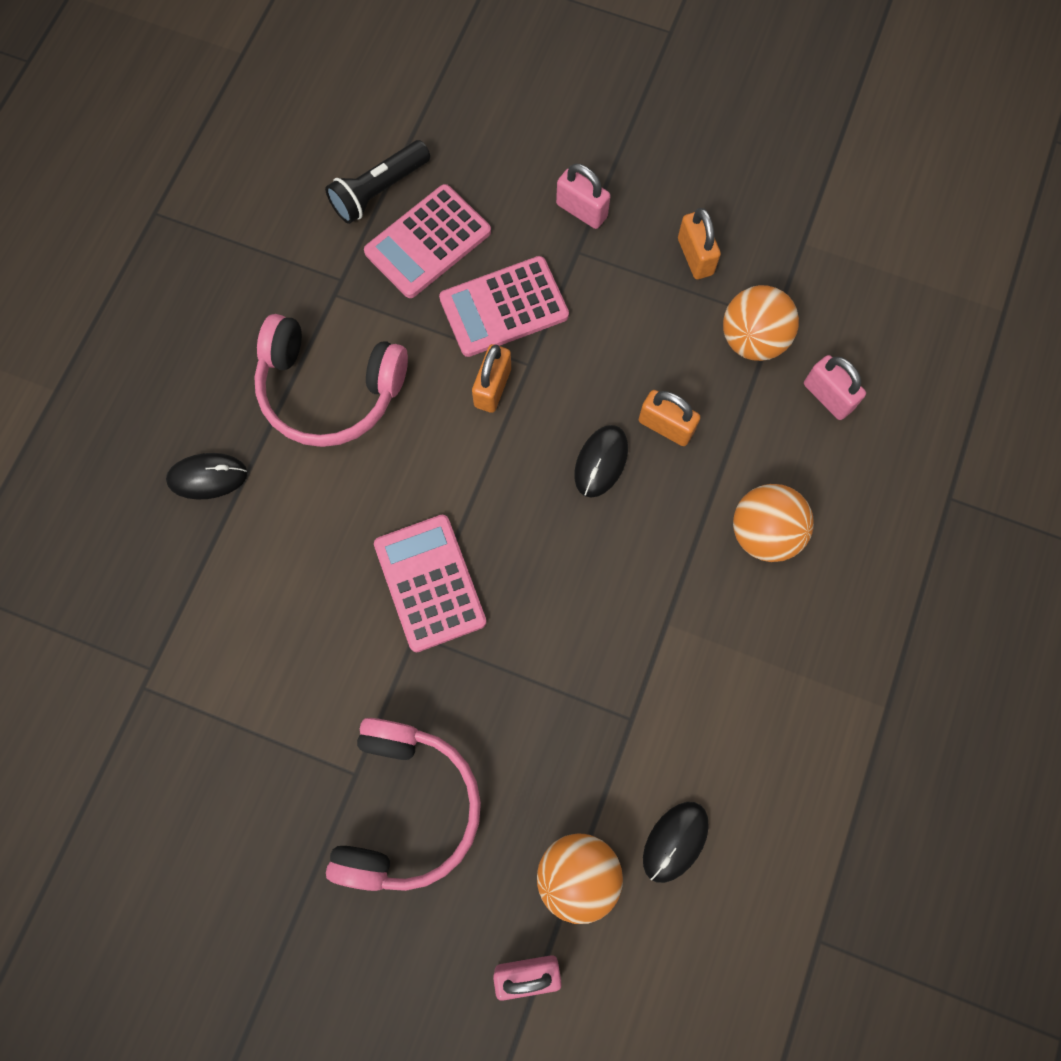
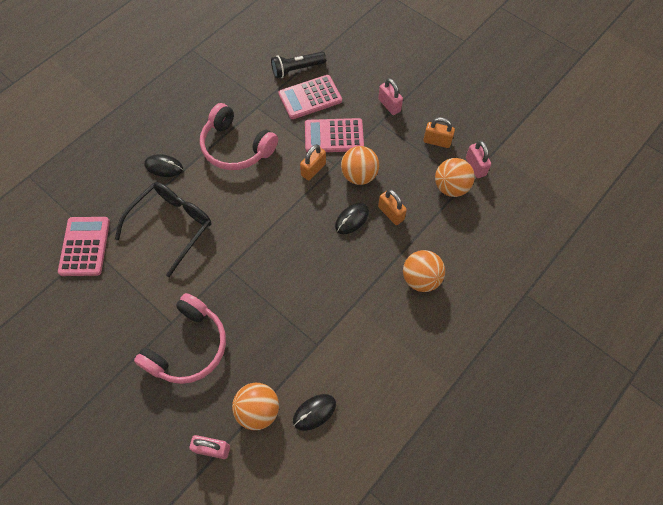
camera: 20 degrees right, 10 degrees down
(275, 590) = (172, 226): none -> black glasses
(430, 583) = (245, 247): pink calculator -> pink calculator (85, 246)
(580, 371) = (359, 175): none -> orange ball
(695, 256) = (437, 141): orange padlock -> orange padlock turned 75 degrees counterclockwise
(828, 396) = (479, 225): pink padlock -> pink padlock (475, 166)

